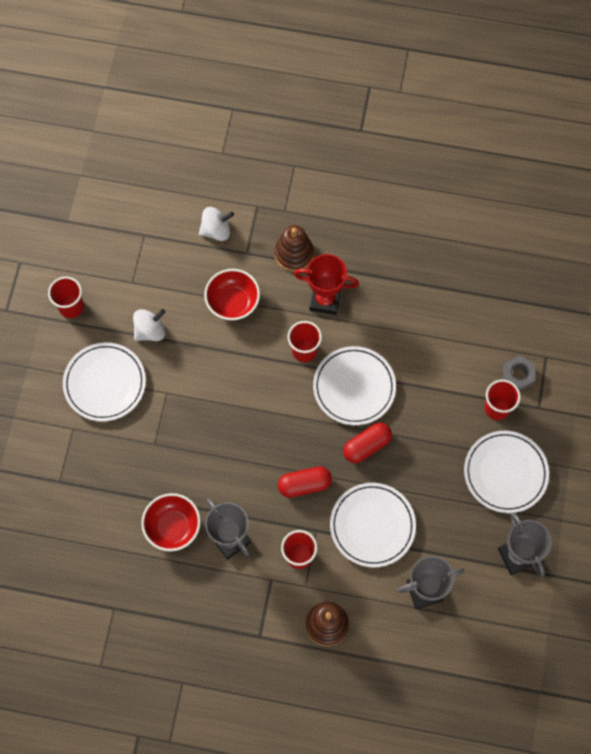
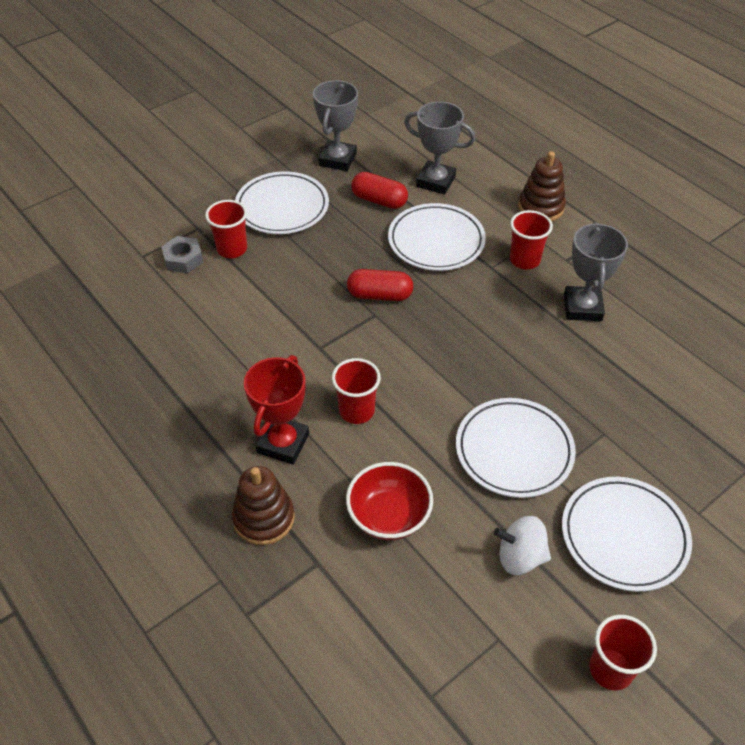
camera: 140 degrees left, 20 degrees down
(173, 527) = (637, 351): red bowl -> none
(216, 230) = (328, 623): white spinning top -> none
(304, 484) = (470, 303): red capsule -> red capsule (379, 200)
(325, 300) = (283, 443): red trophy -> red trophy turned 60 degrees clockwise
(354, 387) = (341, 346): white plate -> white plate (514, 450)

